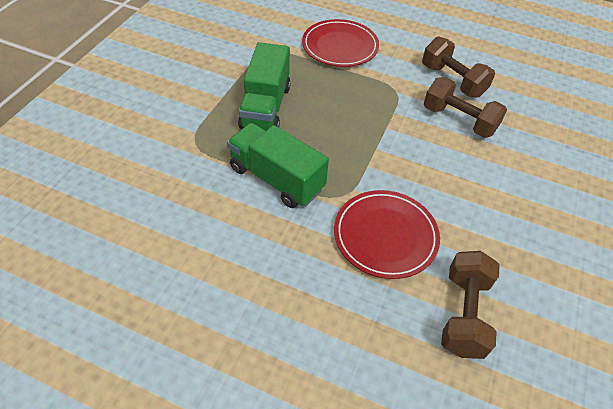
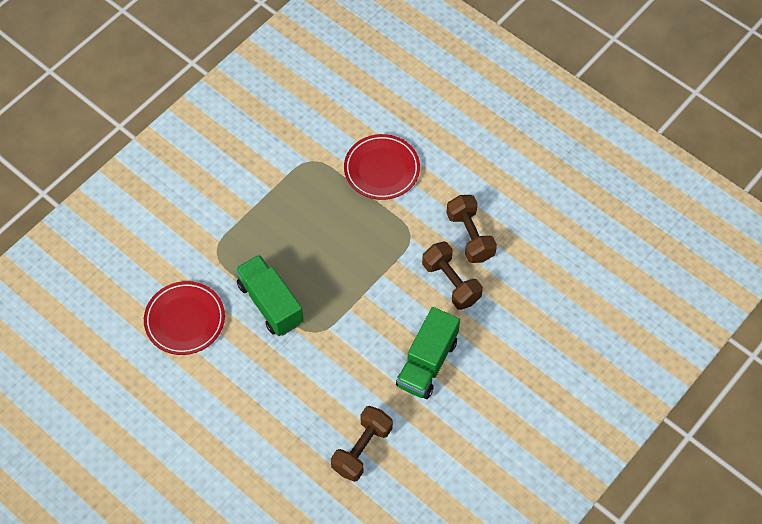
camera: 20 degrees right, 10 degrees up
(265, 107) = (286, 227): green truck -> green truck (427, 363)
(385, 236) = (334, 375): red plate -> red plate (185, 320)

